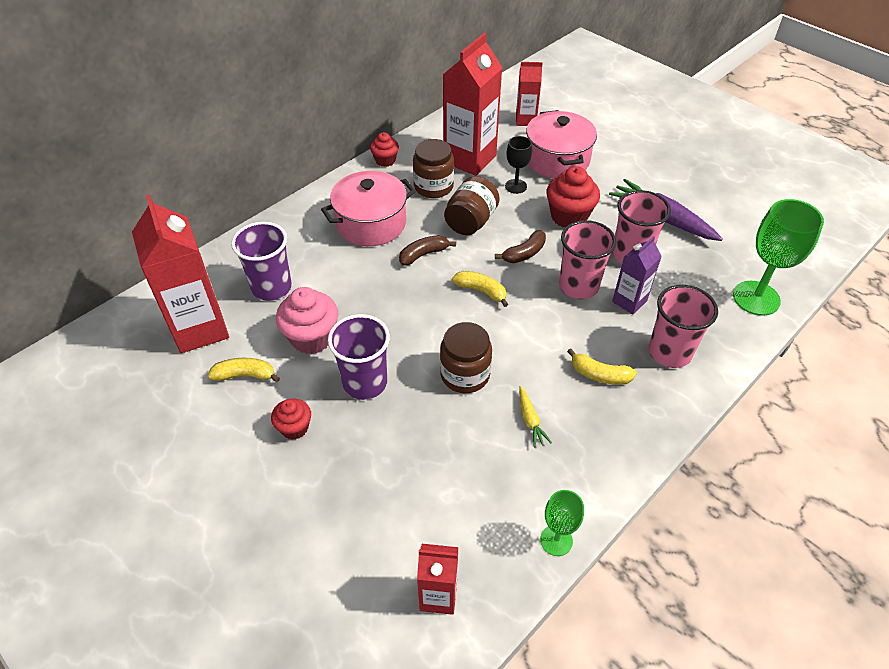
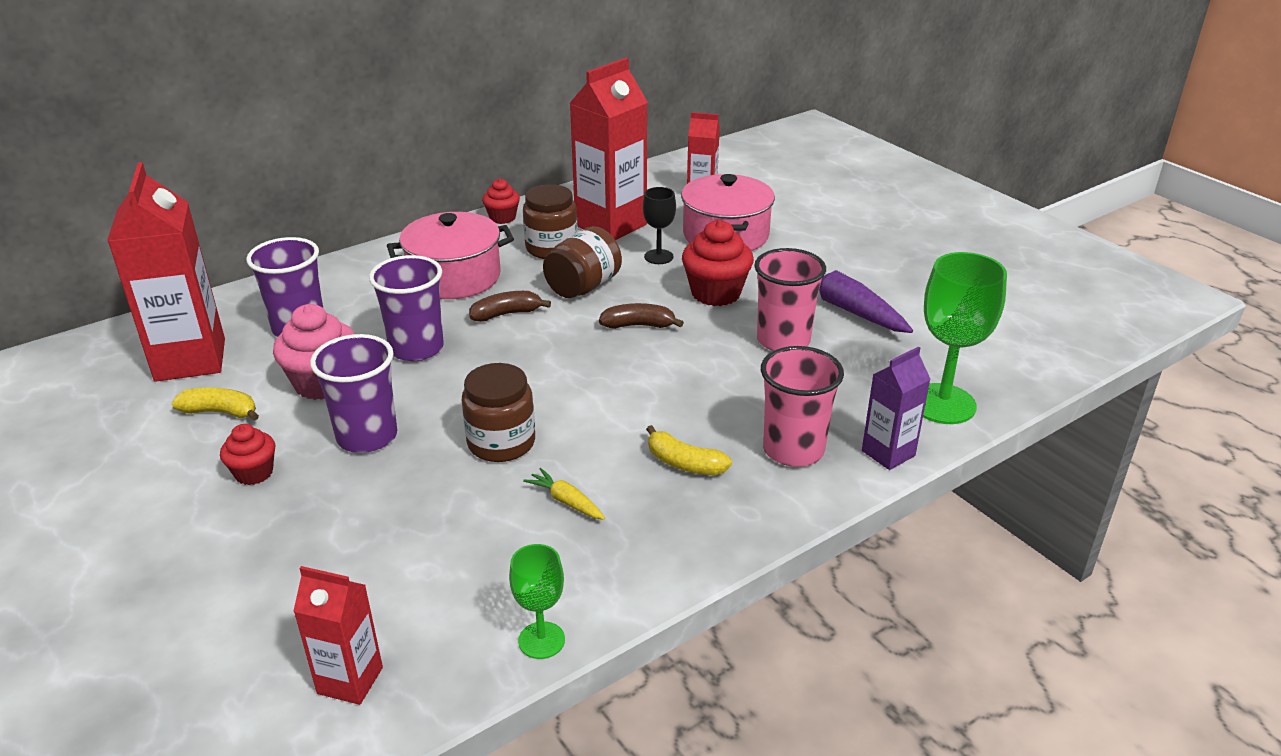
camera: 10 degrees right, 15 degrees down
(369, 296) = (416, 348): none -> purple cup
(481, 291) = (564, 358): yellow banana -> none
(524, 253) = (639, 325): brown banana -> brown banana turned 150 degrees counterclockwise
(530, 420) = (566, 501): yellow carrot -> yellow carrot turned 135 degrees clockwise
(578, 286) = (697, 366): pink cup -> none
(629, 301) = (760, 389): purple carton -> purple carton (888, 453)

